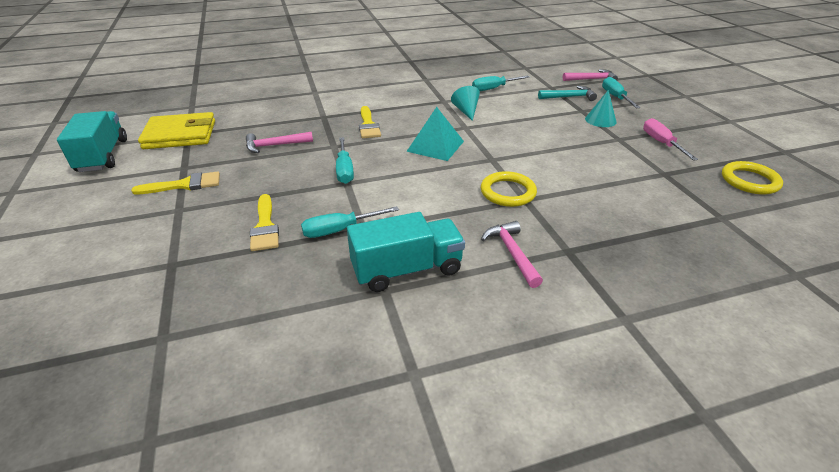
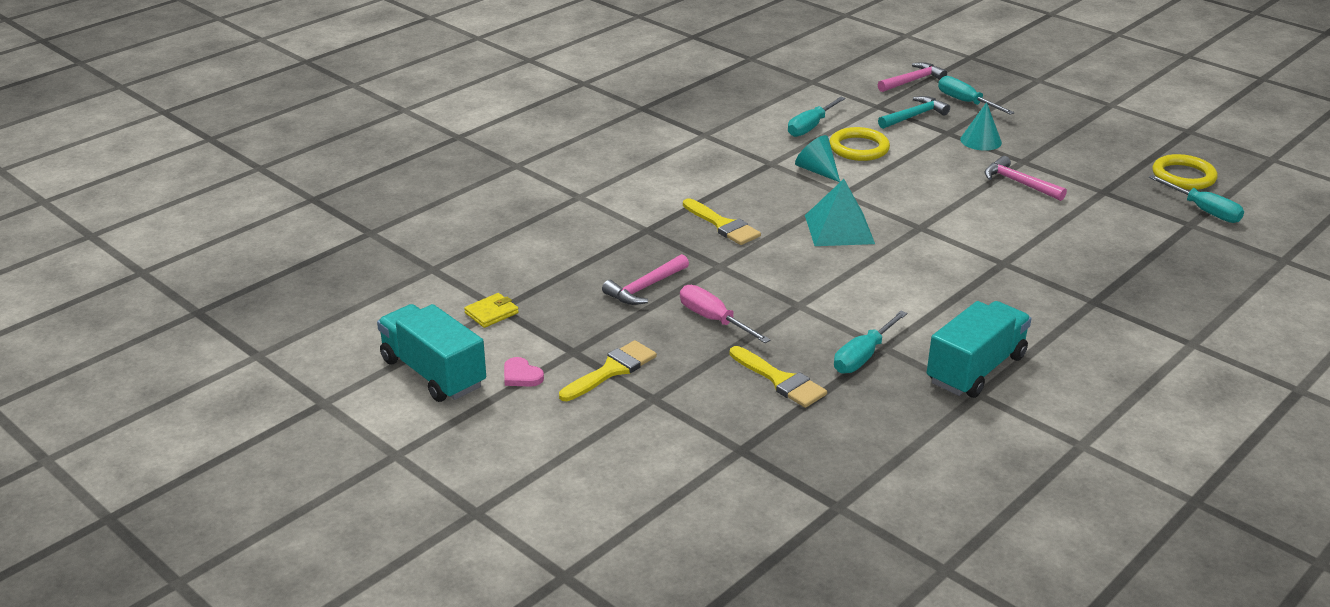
camera: 30 degrees left, 5 degrees down
(137, 172) = (521, 375): none -> pink heart
(180, 135) = (491, 313): yellow wallet -> yellow wallet, size x0.44
(344, 170) = (776, 291): turquoise screwdriver -> turquoise screwdriver (1203, 210)
(508, 192) = (979, 260): yellow ring -> yellow ring (859, 148)
(512, 253) = (1049, 321): pink hammer -> pink hammer (1019, 183)
(661, 143) = (1069, 154): pink screwdriver -> pink screwdriver (714, 320)

